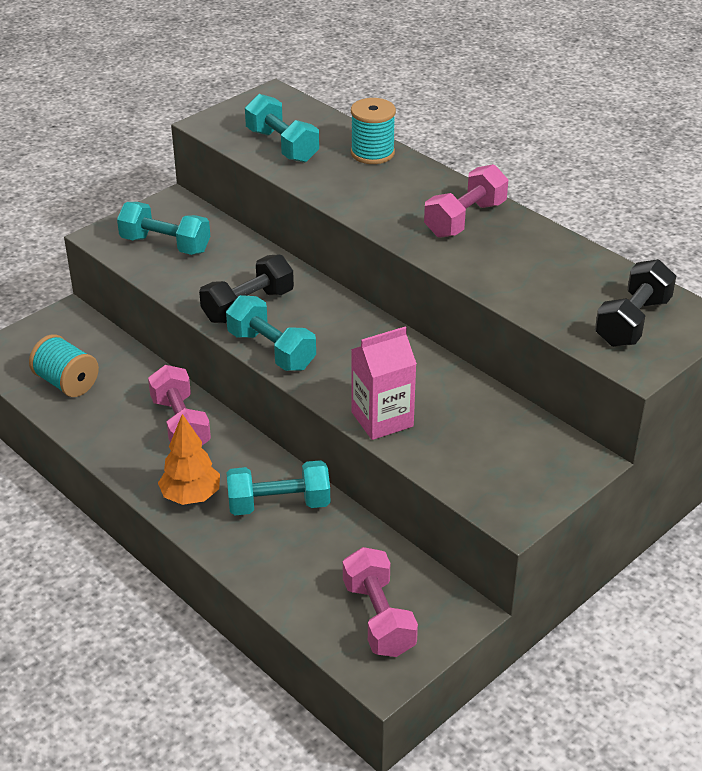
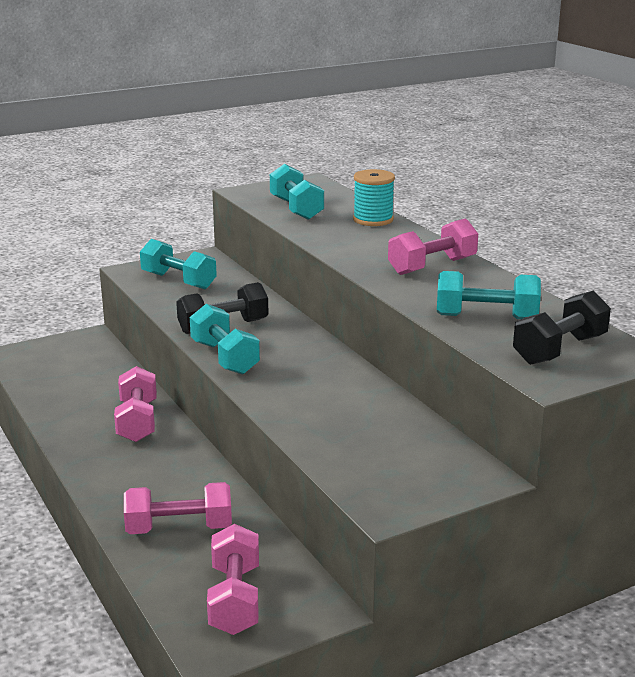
camera: 15 degrees right, 15 degrees down
(67, 383) = (59, 380): turquoise spool -> none
(191, 496) = (114, 474): orange tree -> none
(279, 504) = (190, 493): turquoise dumbbell -> turquoise dumbbell (486, 317)
(289, 549) = (179, 528): none -> pink dumbbell
(382, 419) = (297, 418): pink carton -> none

